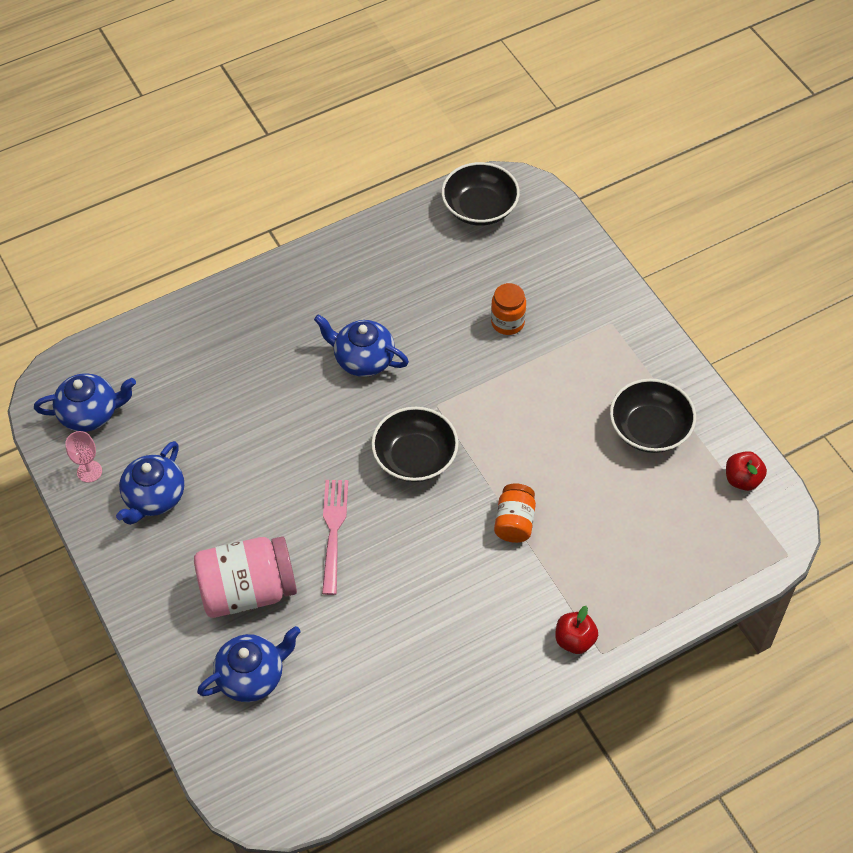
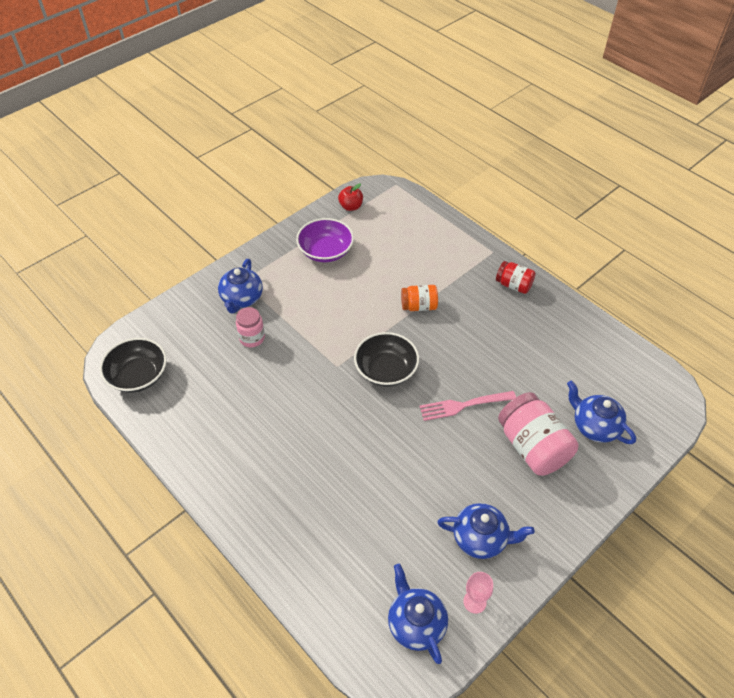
camera: 105 degrees left, 5 degrees down
(363, 359) = (306, 422): blue teapot -> blue teapot (242, 299)
(507, 322) = (252, 338): orange jar -> pink jar
(525, 660) = (513, 285): none -> red jar
(575, 640) = (489, 265): red apple -> none
(650, 429) = (325, 251): black bowl -> purple bowl

